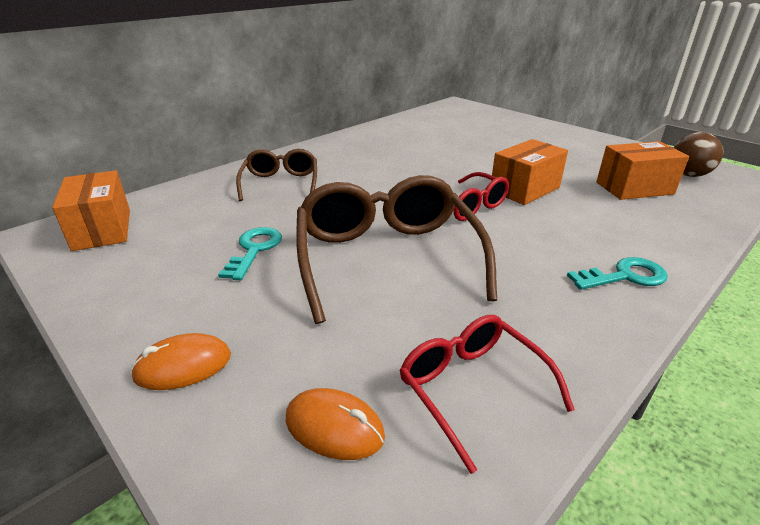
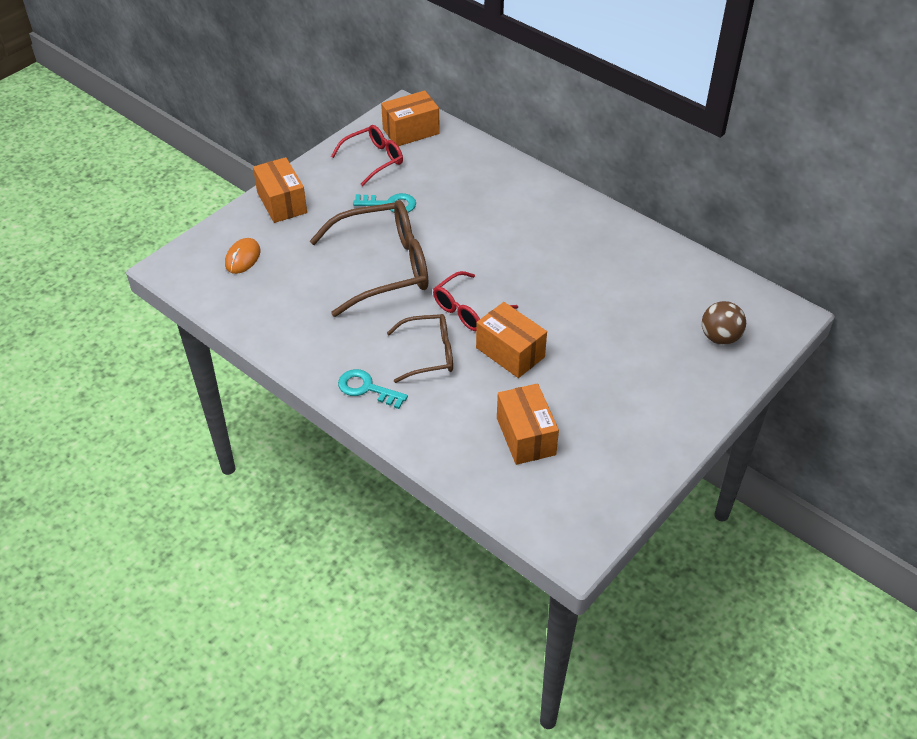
camera: 85 degrees right, 15 degrees up
(183, 366) = (282, 203): orange mouse -> orange box
(281, 183) = (497, 198): brown glasses -> brown glasses (429, 354)
(471, 388) = (264, 303): red glasses -> red glasses (374, 159)
(624, 276) = (367, 388): turquoise key -> turquoise key turned 135 degrees clockwise
(688, 175) = (571, 495): brown ball -> brown ball (720, 337)

